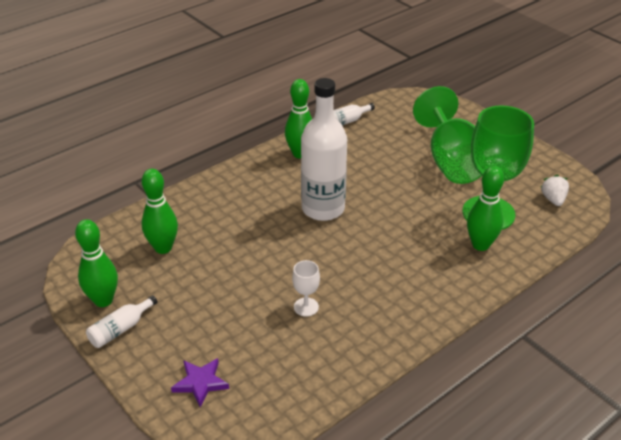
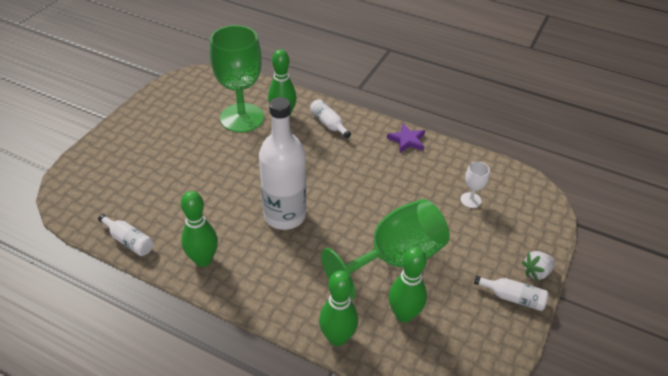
camera: 115 degrees left, 5 degrees up
(103, 300) = (495, 328): green bowling pin -> green bowling pin (337, 338)
(200, 383) = (517, 223): purple star -> purple star (407, 140)
(306, 307) = (407, 190): white goblet -> white goblet (470, 200)
(451, 161) = (176, 150): green goblet -> green goblet (394, 259)
(451, 278) = (328, 124): none -> white bottle
(553, 199) = (208, 89): white strawberry -> white strawberry (536, 272)

